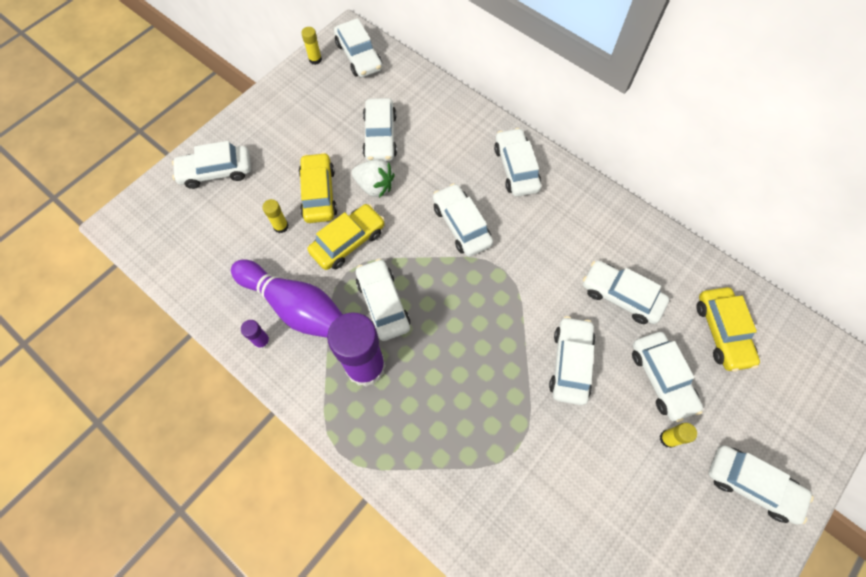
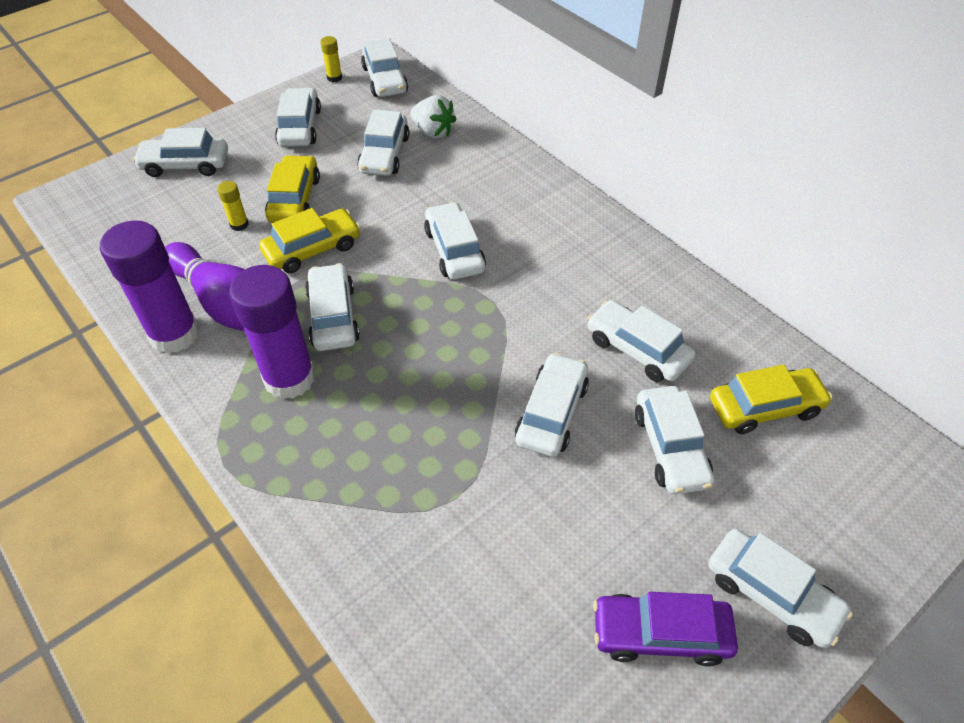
camera: 10 degrees right, 15 degrees down
(262, 341) = (174, 334): purple glue stick -> purple glue stick, size x2.39
(374, 186) = (362, 200): white strawberry -> white strawberry (433, 132)
(516, 168) = (538, 203): white car -> white car (300, 127)
(668, 438) = (663, 519): yellow glue stick -> none
(683, 529) = (660, 633): none -> purple car
(722, 332) = (765, 407): yellow car -> yellow car turned 105 degrees counterclockwise

